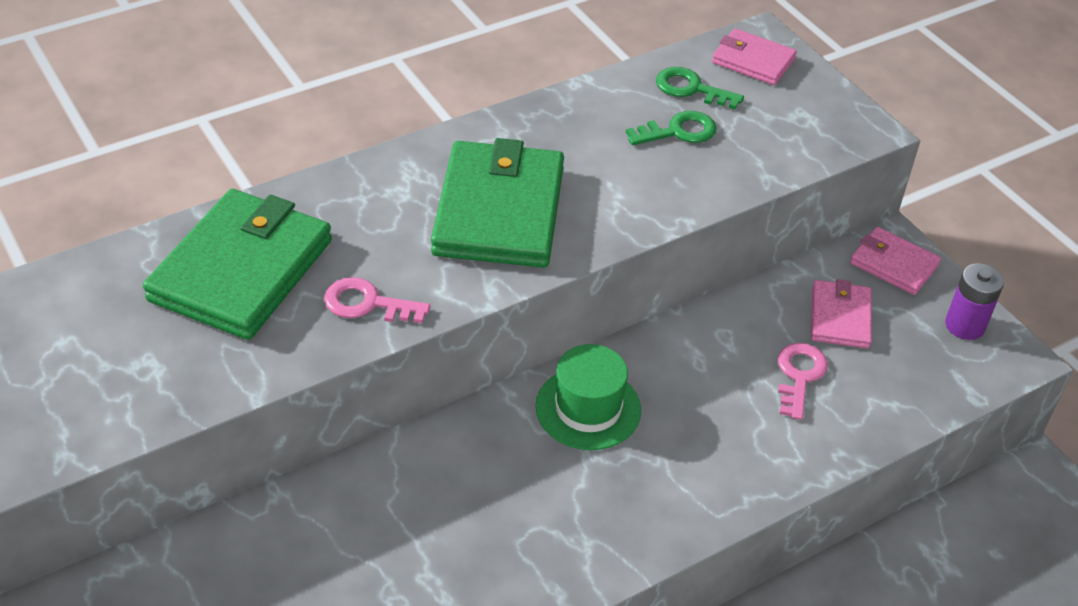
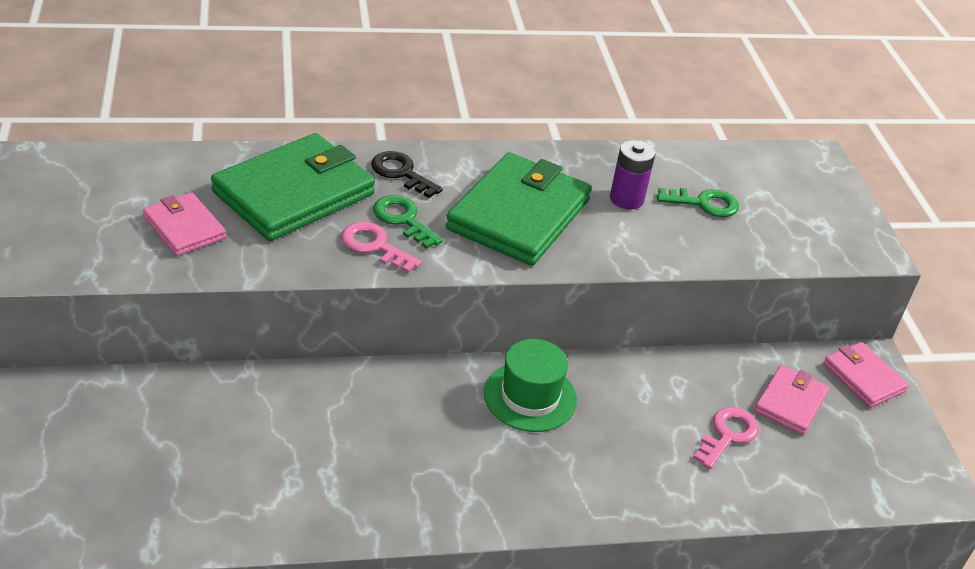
camera: 20 degrees right, 5 degrees down
(346, 203) = (401, 173): none -> black key
(691, 89) = (734, 176): green key -> green key (403, 219)
(753, 61) = (801, 171): pink wallet -> pink wallet (184, 228)
(964, 325) = (904, 447): purple battery -> purple battery (626, 199)

